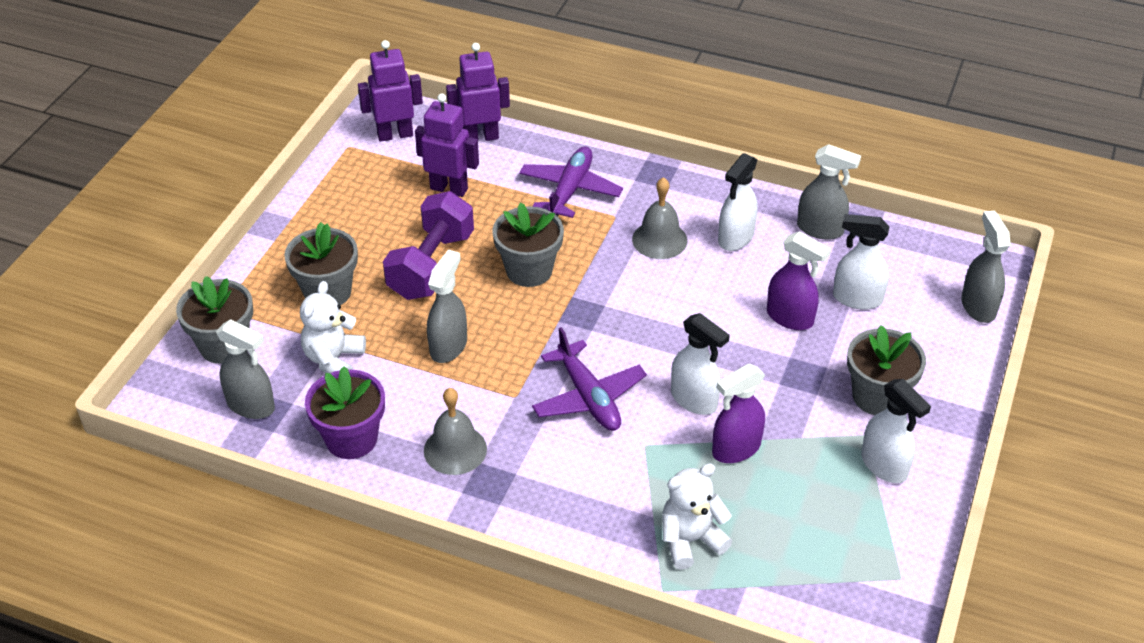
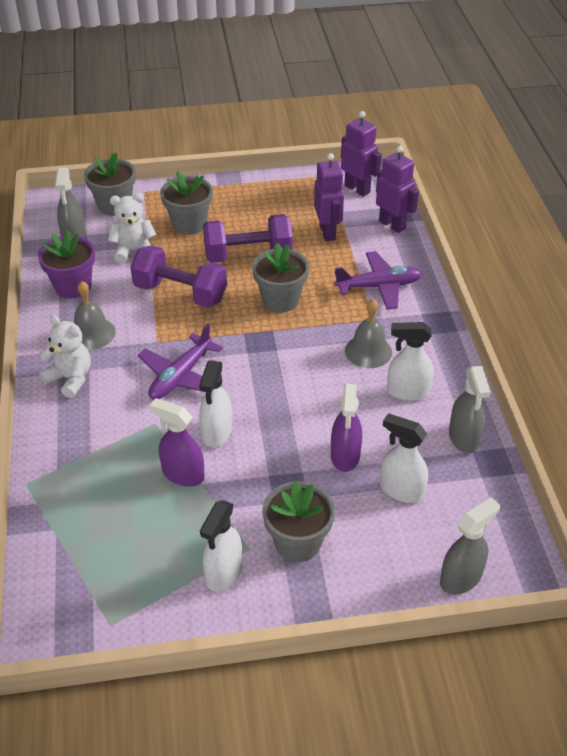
camera: 60 degrees right, 0 degrees up
(448, 346) = (180, 293): grey spray bottle -> purple dumbbell
(690, 540) = (79, 481): white teddy bear -> white teddy bear (70, 379)
(857, 298) = (401, 490): white spray bottle -> white spray bottle turned 45 degrees counterclockwise

